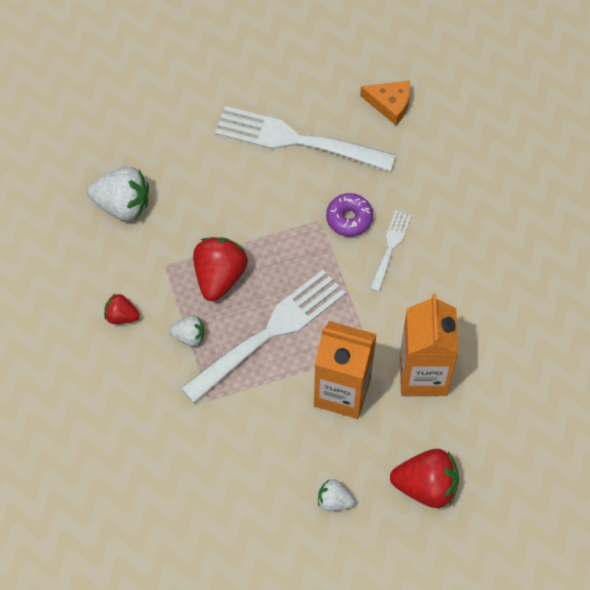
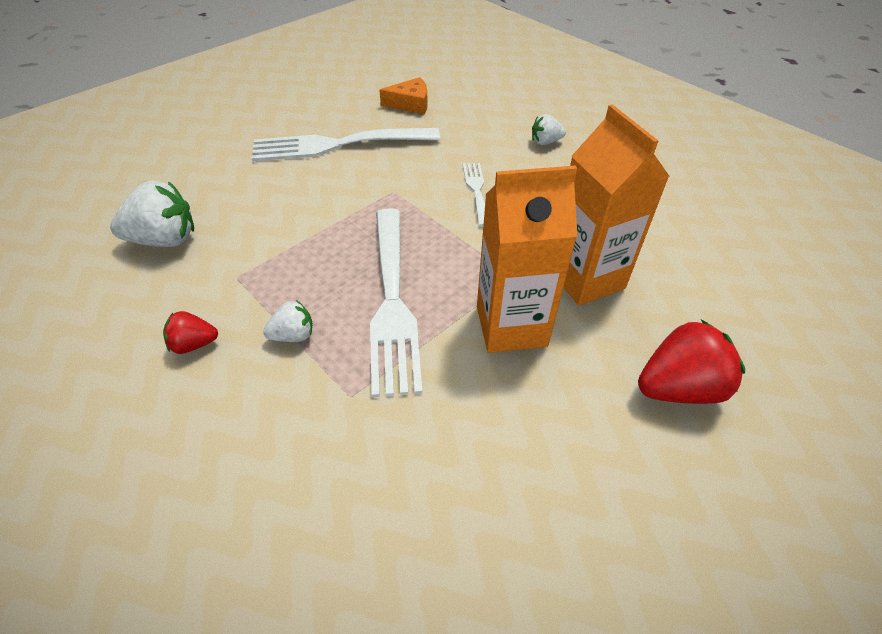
camera: 25 degrees left, 15 degrees down
(219, 276) = (307, 267): red strawberry -> none
(268, 334) = (391, 300): white fork -> white fork turned 150 degrees clockwise
(334, 501) = (584, 454): white strawberry -> white strawberry (545, 142)
(349, 218) = (422, 182): purple donut -> none

